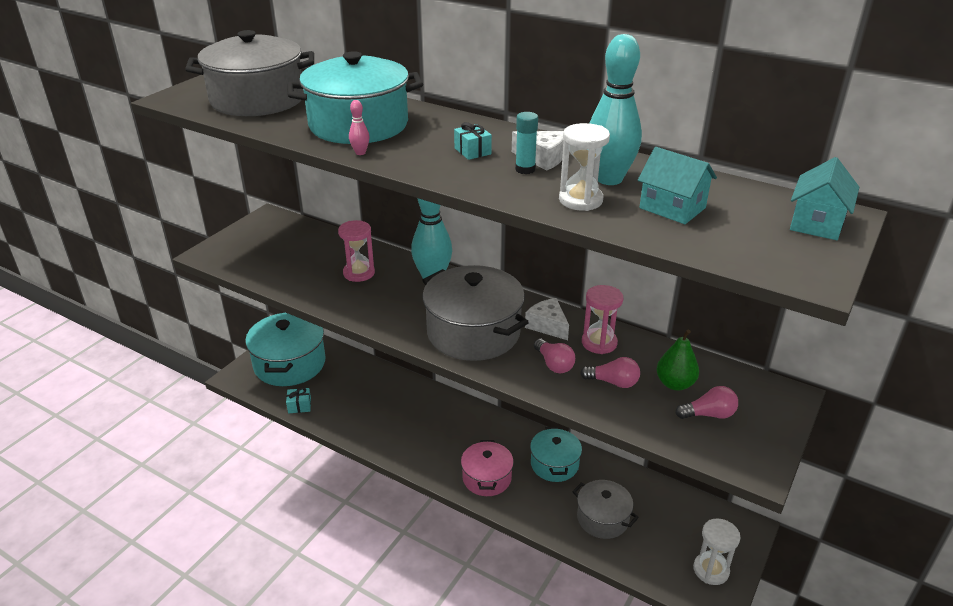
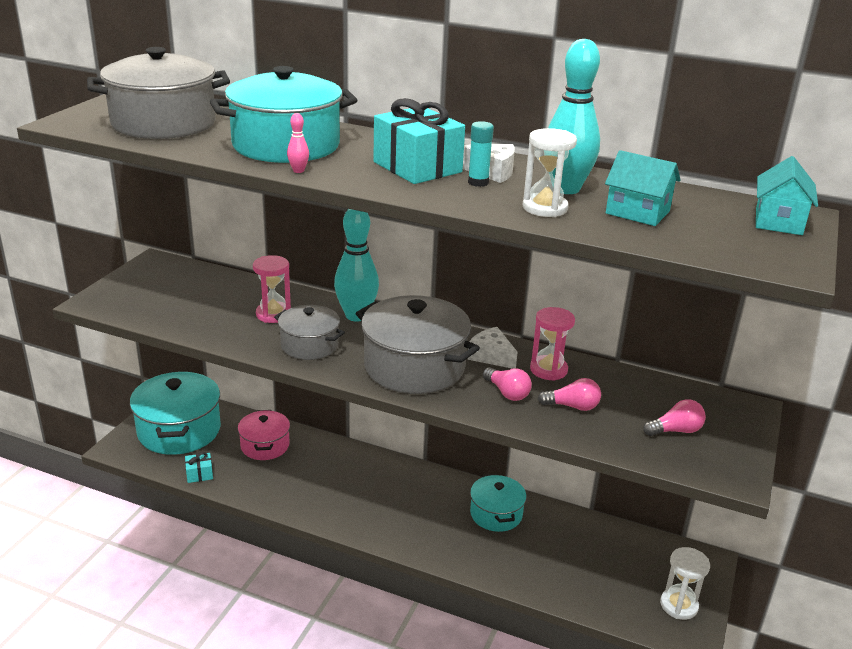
camera: 10 degrees left, 5 degrees down
(472, 151) = (417, 167): turquoise gift -> turquoise gift, size x2.19
(487, 478) = (426, 533): pink pot -> pink pot (265, 445)
(602, 518) = (557, 564): grey pot -> grey pot (309, 345)
(675, 384) = (635, 404): green pear -> none

